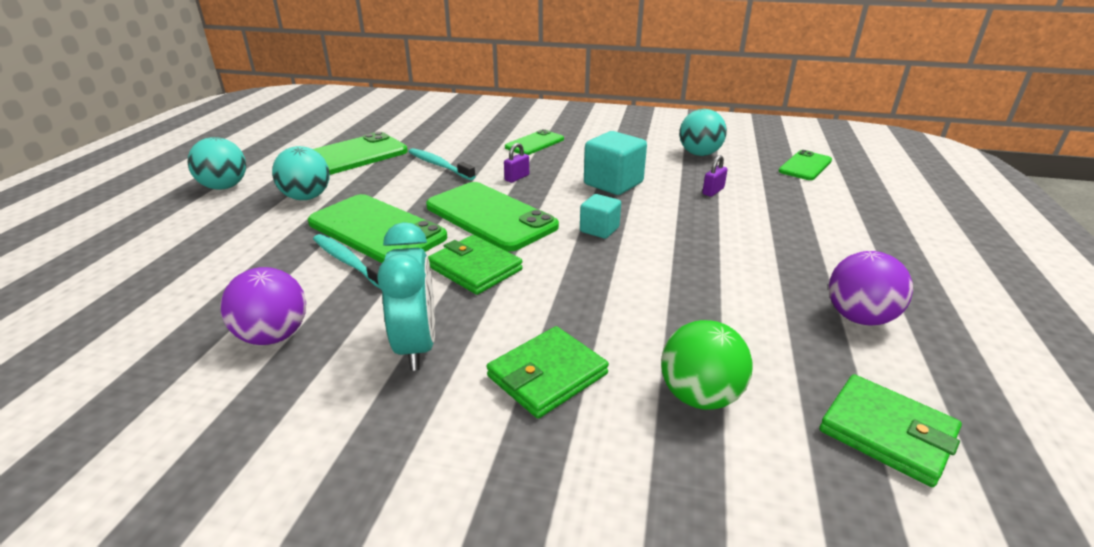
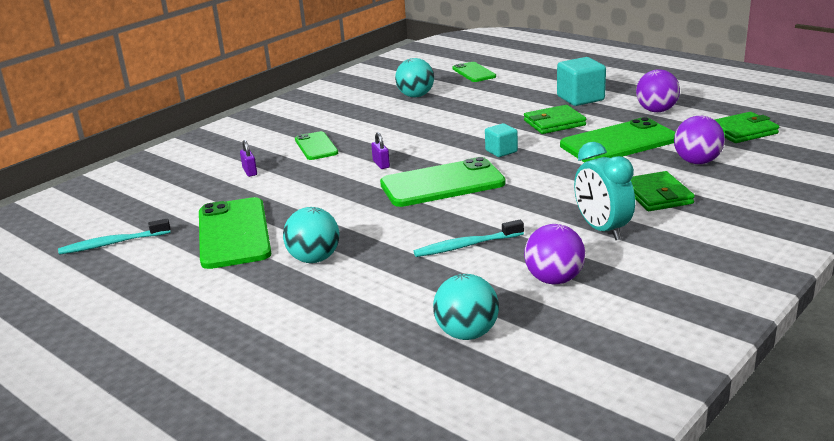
camera: 60 degrees left, 5 degrees down
(225, 187) = (231, 304): turquoise ball -> turquoise ball (467, 333)
(377, 230) = (420, 230): green phone -> green phone (618, 142)
(417, 346) = (602, 229): turquoise clock -> turquoise clock turned 135 degrees counterclockwise
(439, 165) = (314, 192): turquoise toothbrush -> turquoise toothbrush (113, 243)
(475, 268) = (519, 200): green wallet -> green wallet (554, 123)
(613, 183) = (433, 133): turquoise cube -> turquoise cube (580, 98)
(699, 396) = (697, 162): green ball -> purple ball
(713, 191) = (481, 106): purple padlock -> purple padlock (250, 171)

